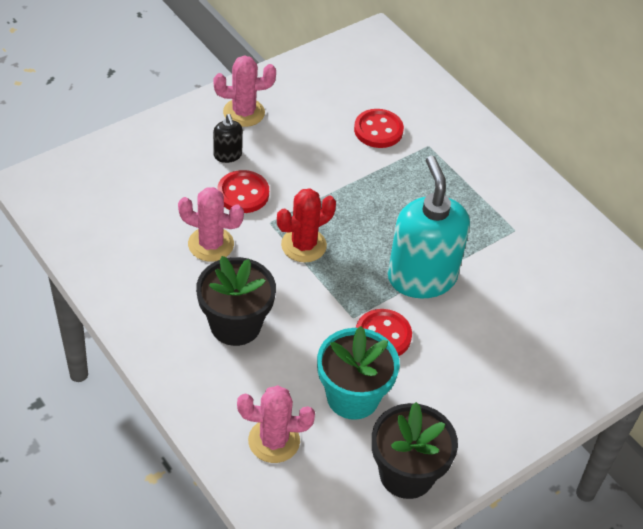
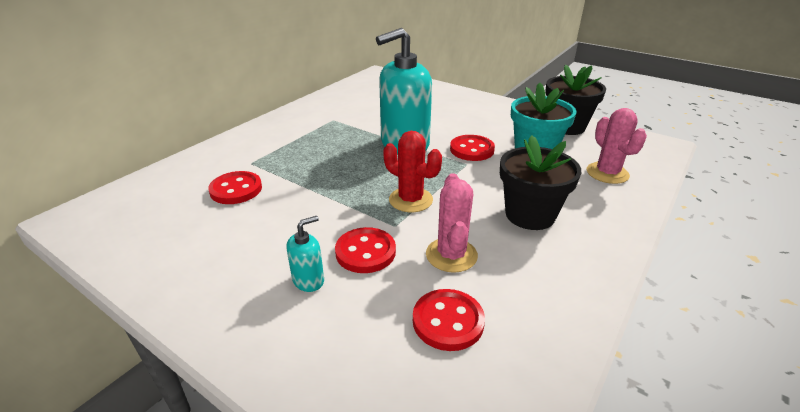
camera: 105 degrees left, 15 degrees down
(145, 216) = (448, 321): none -> red button
(227, 155) = (308, 280): black soap dispenser -> turquoise soap dispenser
(244, 112) = (224, 288): pink cactus -> none

